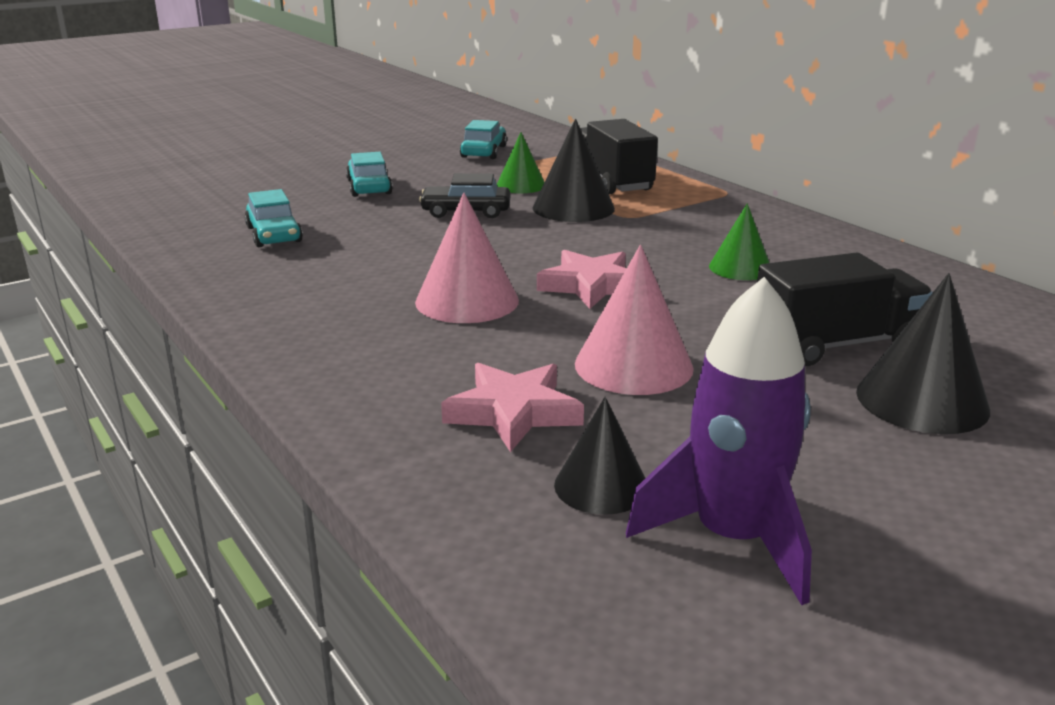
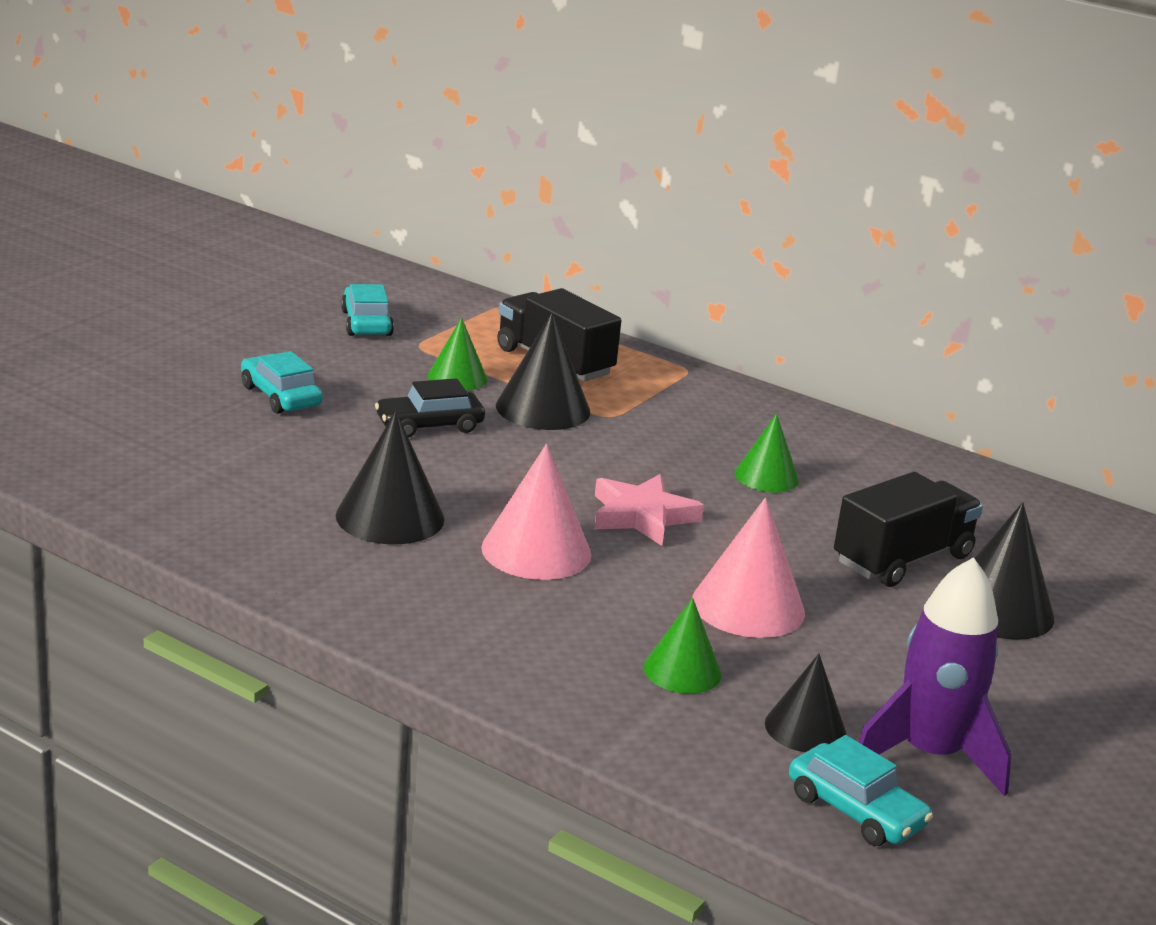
camera: 25 degrees left, 0 degrees up
(274, 234) = (240, 483): turquoise car -> turquoise car (855, 810)
(366, 266) = (390, 517): none -> black cone
(513, 412) = (682, 671): pink star -> green cone

